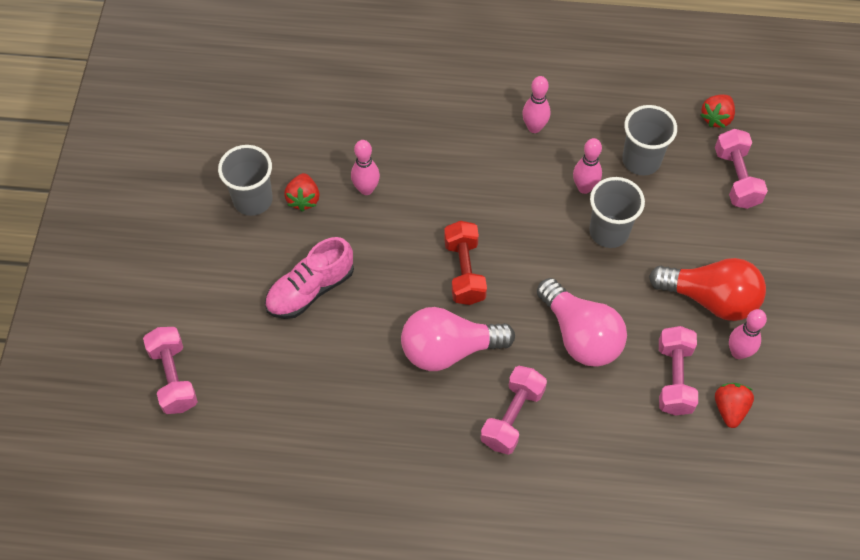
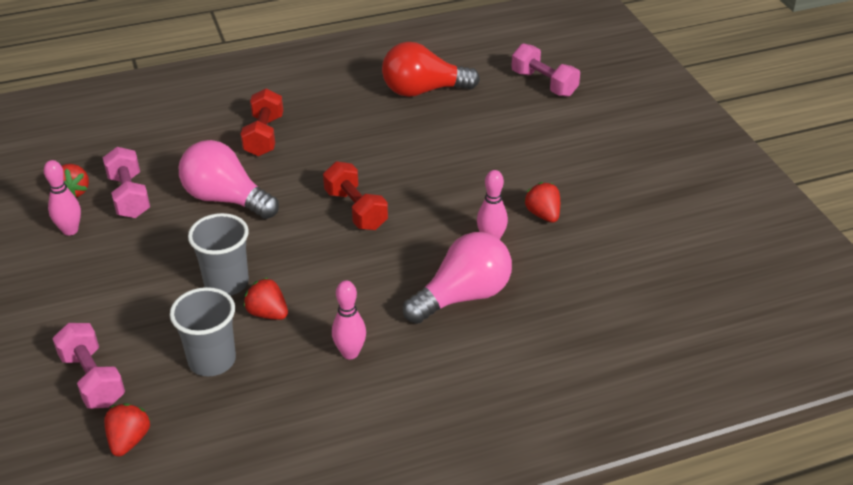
camera: 155 degrees right, 20 degrees down
(253, 200) = (588, 199): grey cup -> none
(310, 290) = (483, 158): pink shoe -> none
(449, 349) = (339, 158): pink light bulb -> pink light bulb (463, 296)
(512, 417) = (264, 136): pink dumbbell -> red dumbbell
(584, 187) = (267, 313): pink bowling pin -> red strawberry
(710, 299) = (105, 261): red light bulb -> red light bulb (423, 91)

